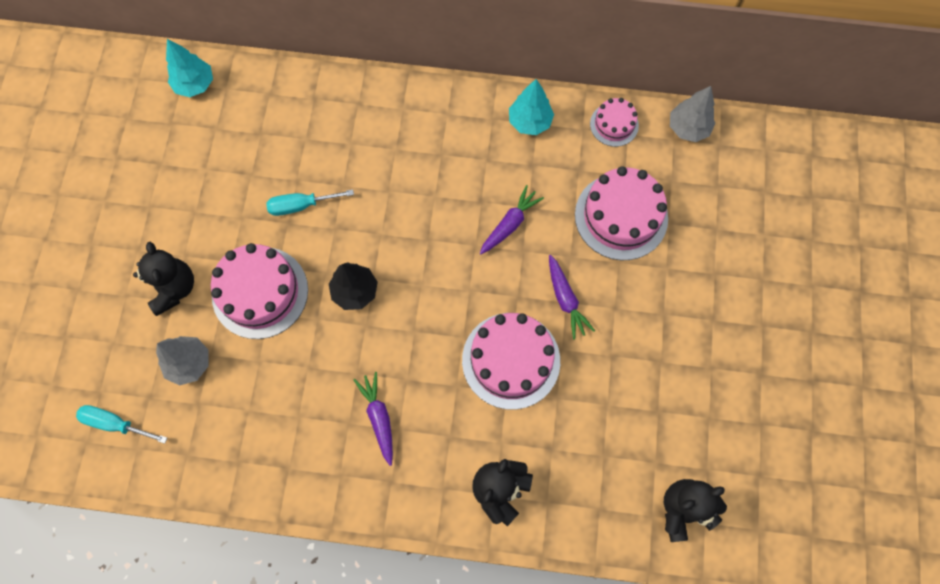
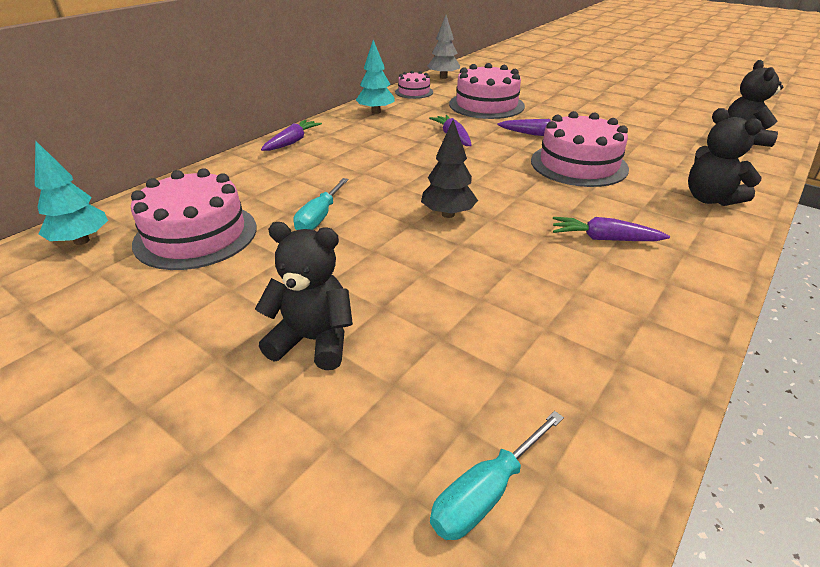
camera: 60 degrees left, 35 degrees down
(189, 363) = (439, 361): grey tree -> none
(260, 292) = (391, 271): pink cake -> pink cake (196, 235)
(413, 98) = (292, 142): none -> purple carrot

